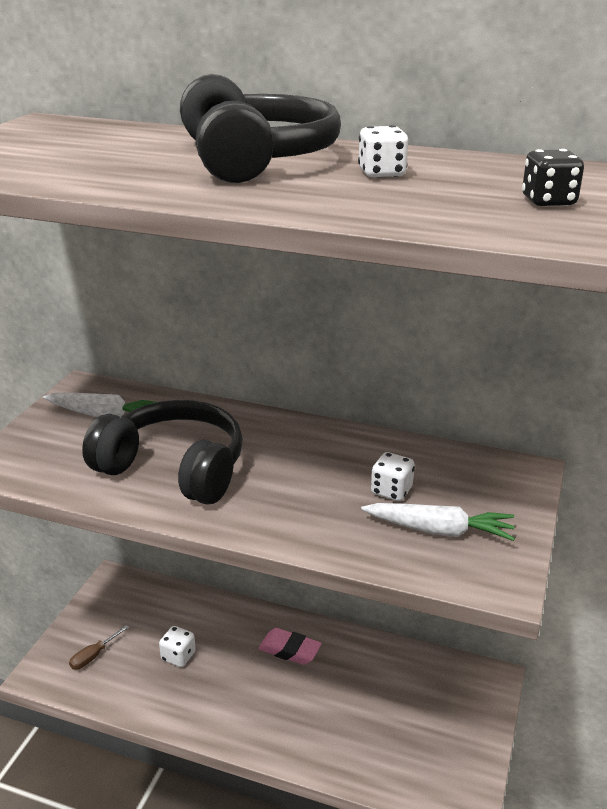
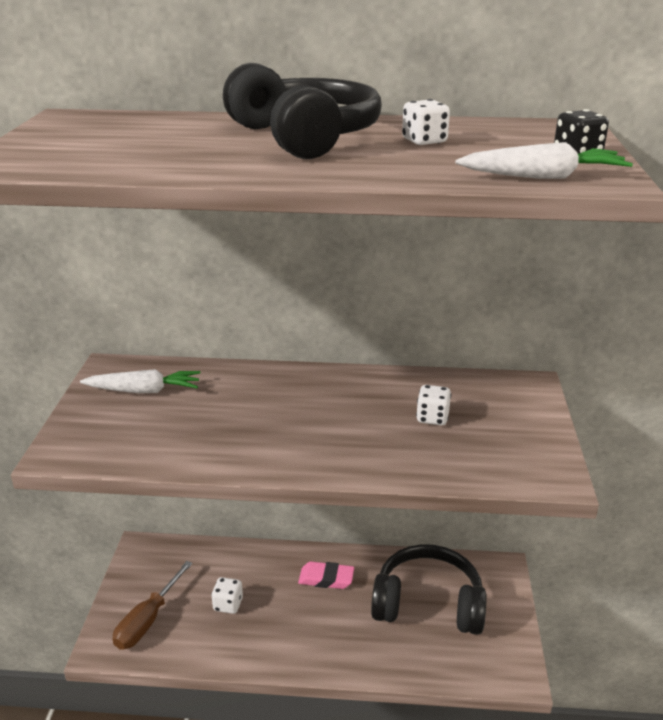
camera: 15 degrees left, 0 degrees up
(93, 656) = (147, 621): brown screwdriver -> brown screwdriver, size x1.78
(174, 468) = (234, 428): black headphones -> black headphones (428, 604)
(439, 530) = (487, 444): white carrot -> white carrot (543, 177)

